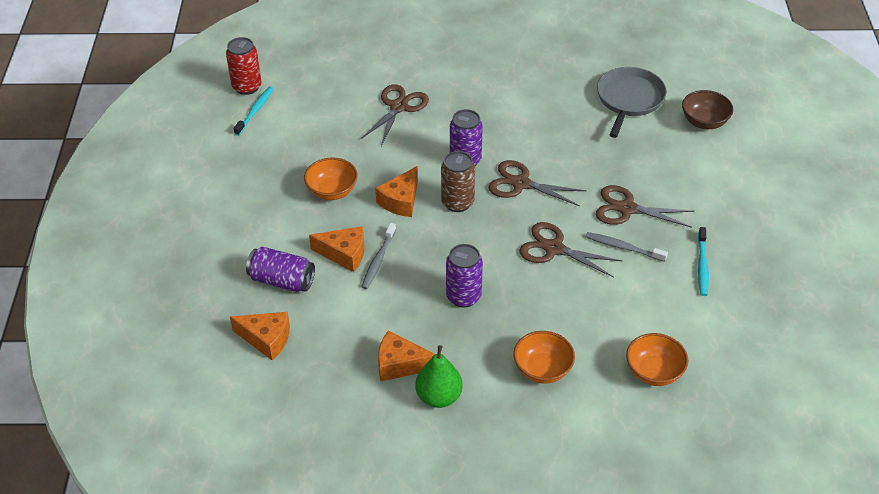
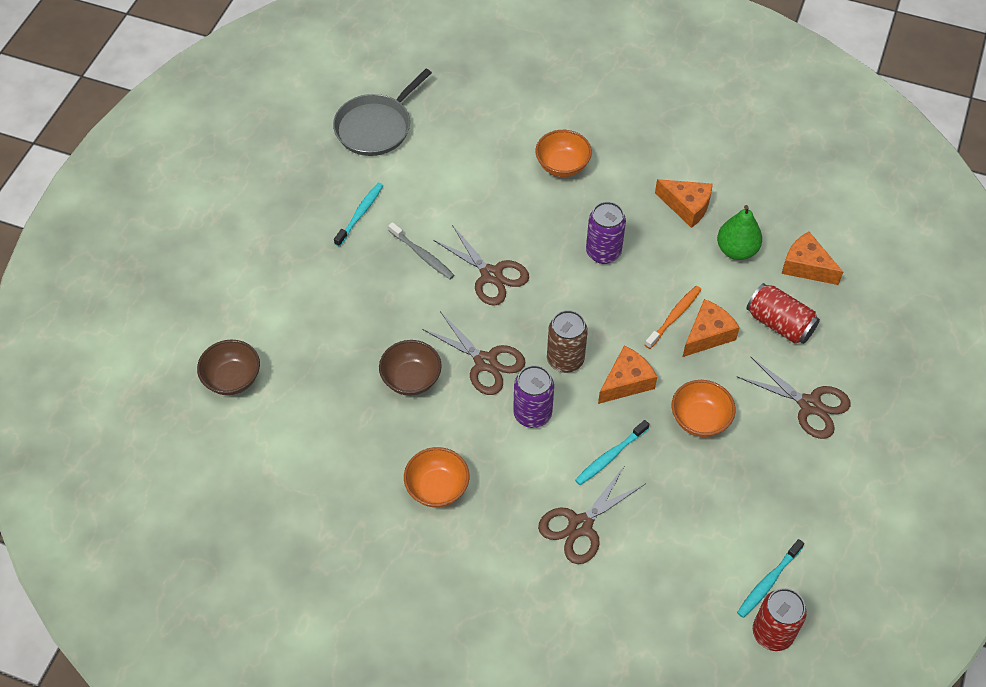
camera: 160 degrees left, 10 degrees up
(282, 280) = (779, 324): purple can -> red can
(344, 254) = (707, 335): orange cheese -> orange cheese turned 105 degrees clockwise
(378, 260) = (674, 316): grey toothbrush -> orange toothbrush
(394, 150) = (610, 456): none -> turquoise toothbrush
(439, 397) = (662, 169): green pear -> green pear (736, 250)
(571, 157) = (411, 379): none -> brown bowl
(627, 208) = (391, 296): brown scissors -> brown scissors (809, 405)
(629, 99) = (294, 441): grey pan -> grey pan (376, 127)
(654, 372) = (468, 136): orange bowl -> orange bowl (437, 488)

